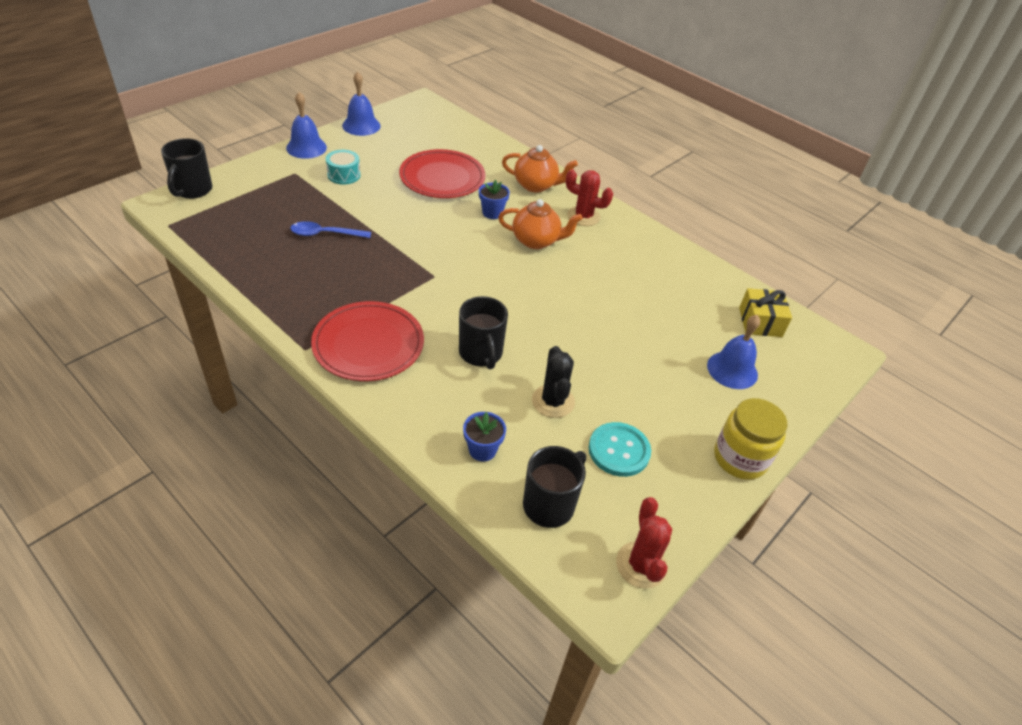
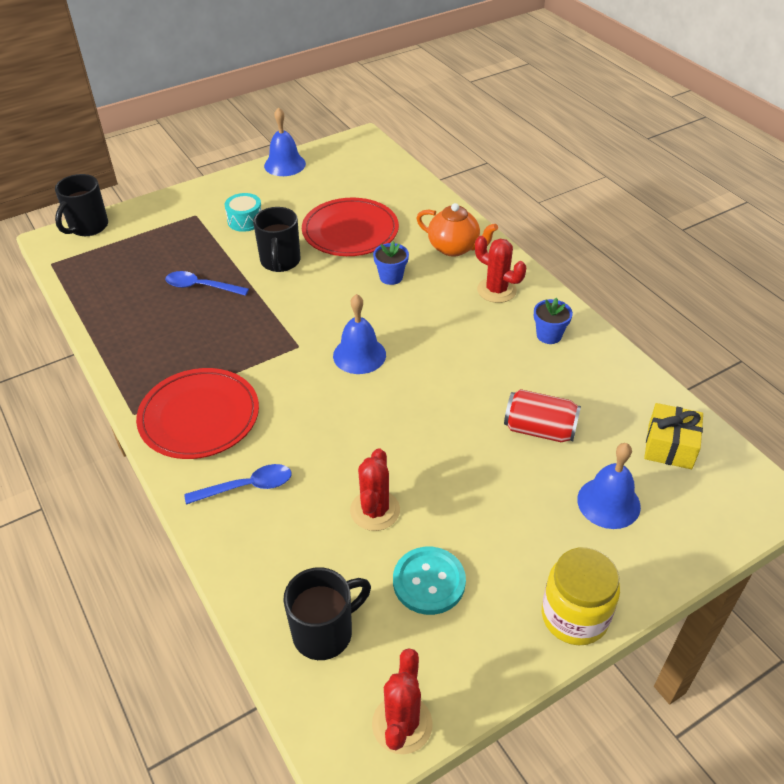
camera: 20 degrees right, 0 degrees up
(306, 147) = (218, 187): blue bell -> blue bell (359, 355)
(435, 397) = (247, 487): none -> blue spoon
(481, 353) = (315, 443): black mug -> black mug (280, 262)
(482, 450) = (275, 555): blue flower pot -> blue flower pot (549, 335)
(536, 241) = (429, 315): orange teapot -> none
(553, 401) = (375, 510): black cactus -> red cactus
(659, 321) = (539, 430): none -> red can

